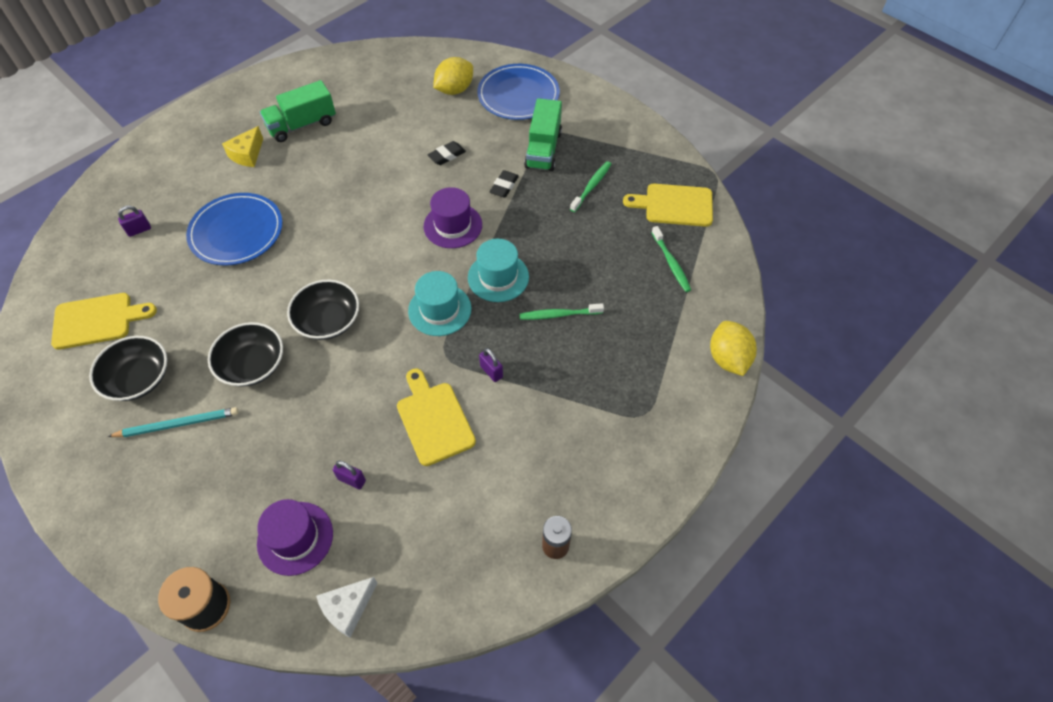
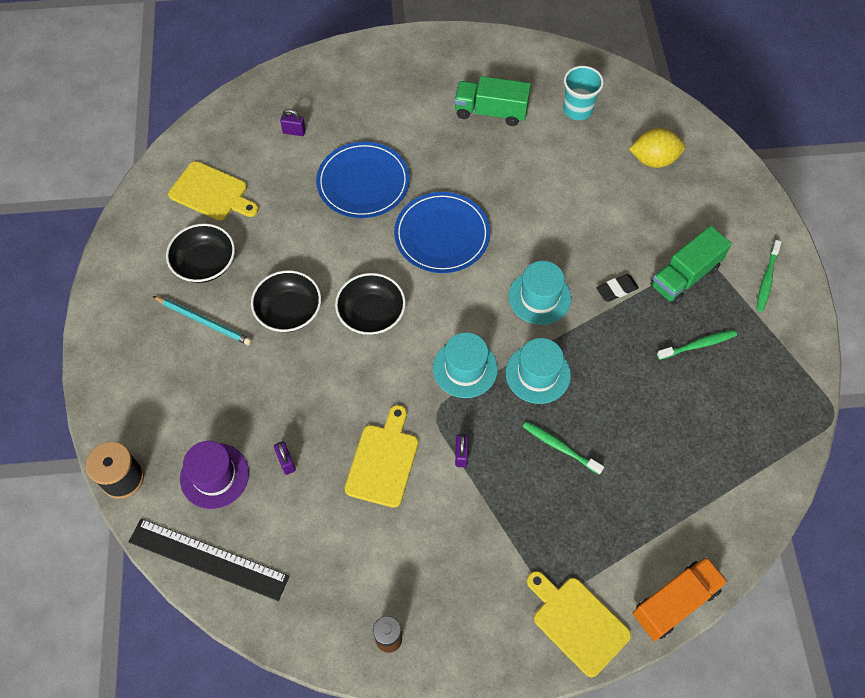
camera: 40 degrees right, 5 degrees up
(247, 154) = (425, 113): yellow cheese -> none
(348, 608) = (208, 559): white cheese -> black ruler
(369, 88) = (577, 109): none -> turquoise cup
(447, 155) = (590, 224): black eraser -> none
(453, 225) = (539, 297): purple hat -> turquoise hat
(518, 95) = (710, 203): blue plate -> blue plate (442, 235)
(671, 263) = (705, 474): green toothbrush -> green toothbrush (766, 279)
(674, 205) = (762, 419): yellow cutting board -> yellow cutting board (577, 622)
(728, 359) = (675, 602): yellow lemon -> orange truck

